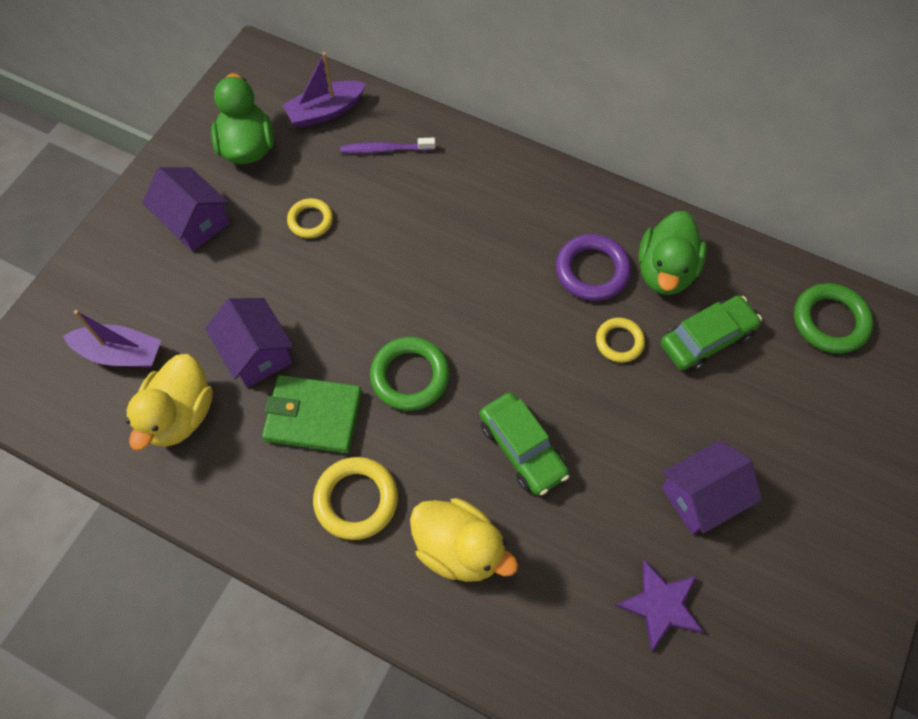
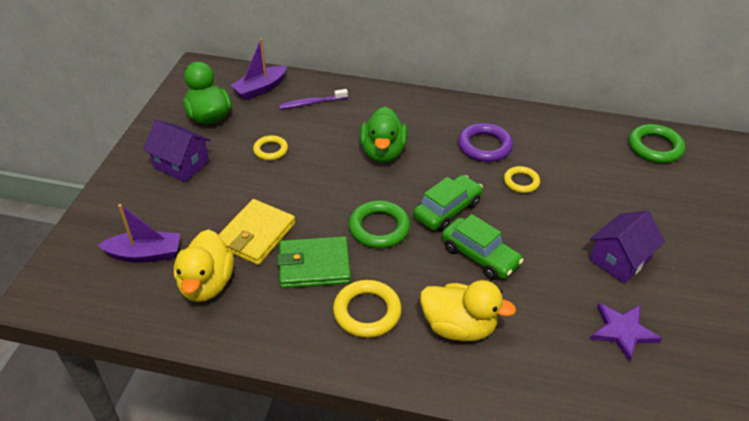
camera: 15 degrees left, 20 degrees down
(257, 353) = (256, 235): purple house -> yellow wallet
(665, 271) = (534, 138): green duck -> green duck (383, 152)
(706, 339) = (579, 170): green car -> green car (447, 210)

